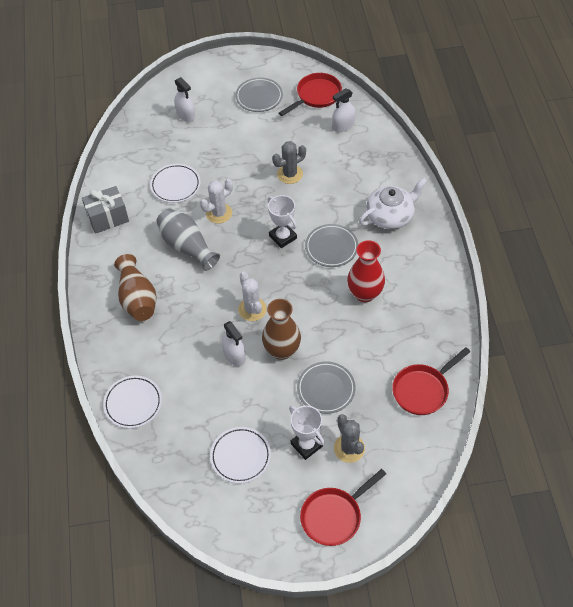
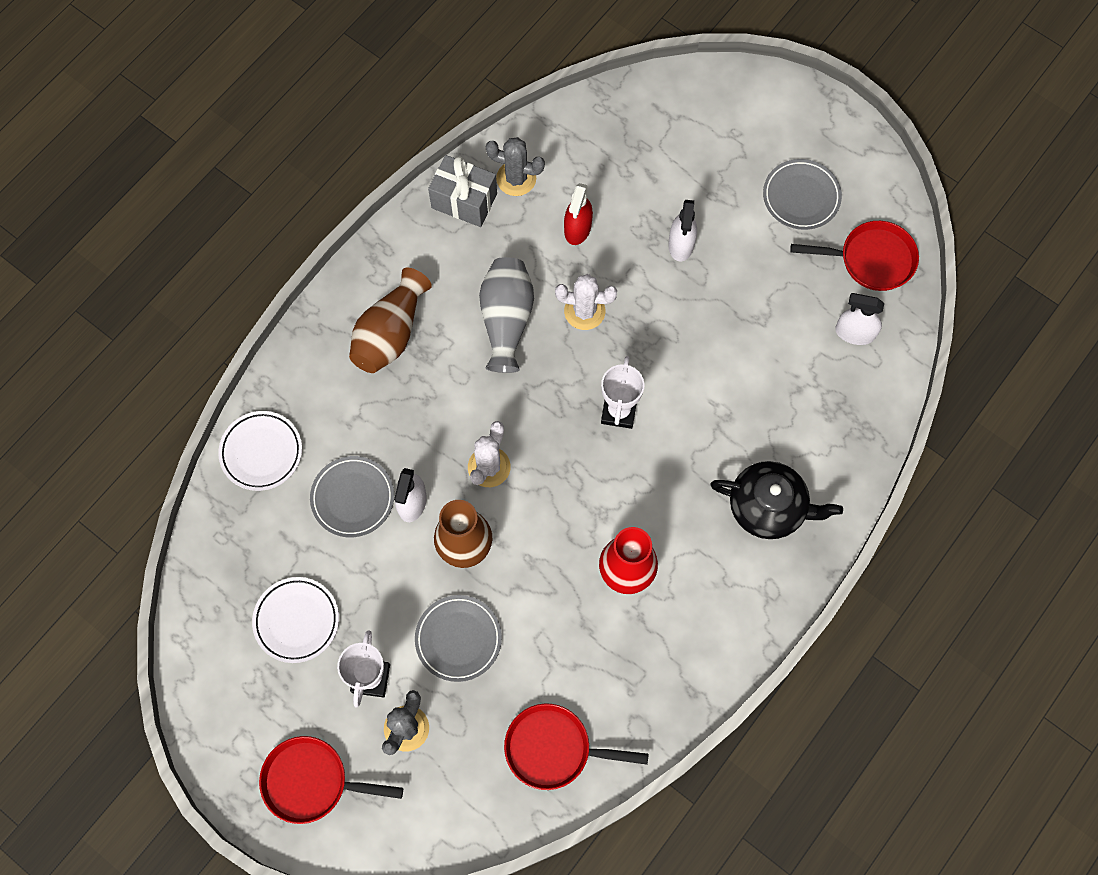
camera: 45 degrees right, 15 degrees up
(175, 185) = (577, 228): white plate -> red spray bottle
(186, 115) = (690, 142): white spray bottle -> white spray bottle (681, 244)
(290, 174) = (718, 338): grey cactus -> grey cactus (516, 178)
(331, 247) = (656, 479): grey plate -> grey plate (353, 498)
(390, 216) = (768, 507): white teapot -> black teapot

